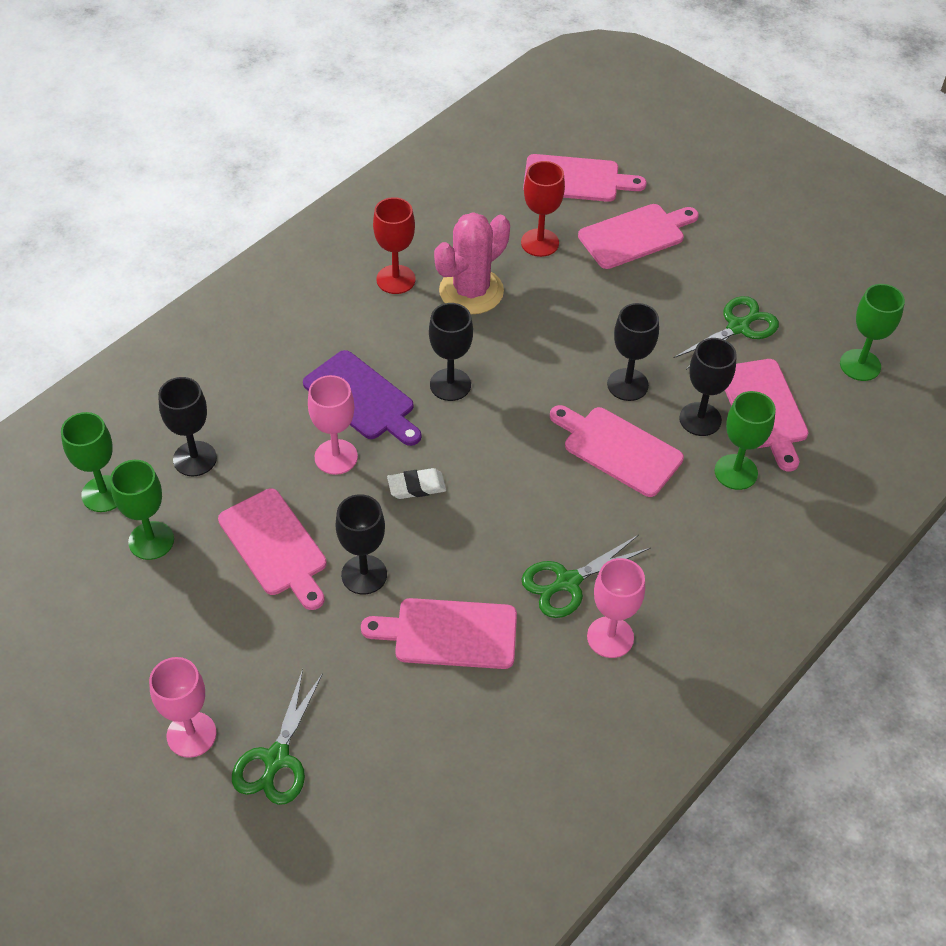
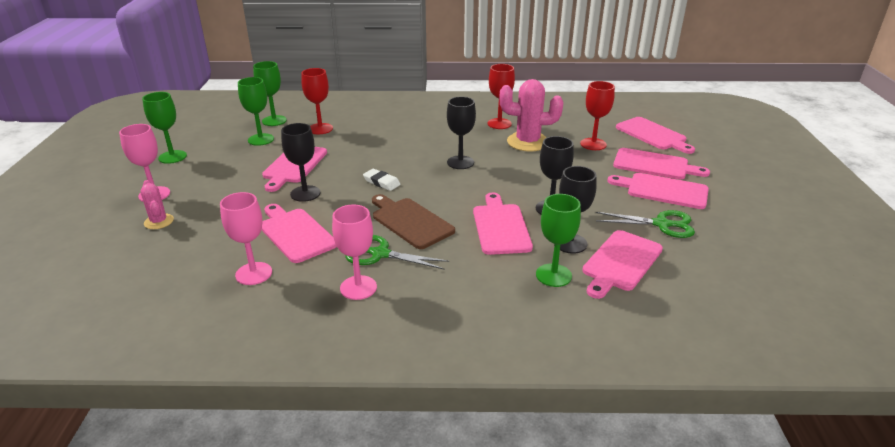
camera: 50 degrees right, 20 degrees down
(195, 459) = (320, 129): black goblet -> red goblet
(276, 758) = (159, 221): green scissors -> pink cactus
(336, 457) = (369, 156): pink goblet -> pink goblet (254, 273)
(362, 398) = (414, 147): purple cutting board -> none
(531, 516) = (410, 221): none -> brown cutting board
(687, 273) = (663, 190): none -> pink cutting board
(860, 365) = (728, 284): green goblet -> green goblet (172, 157)

